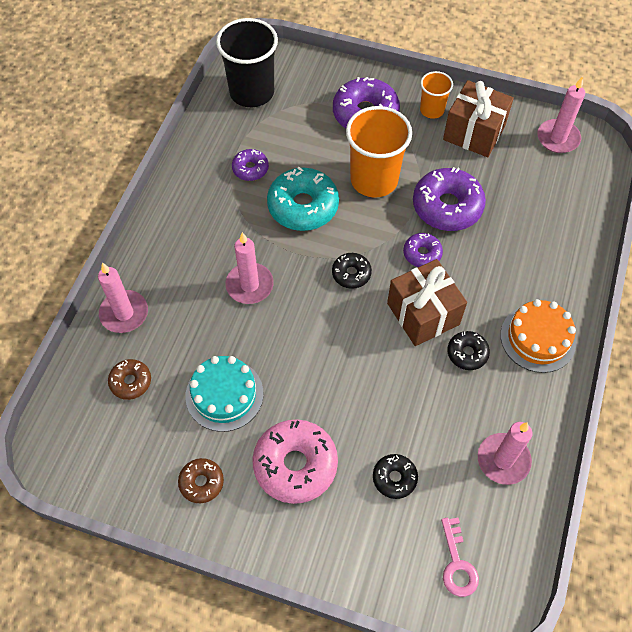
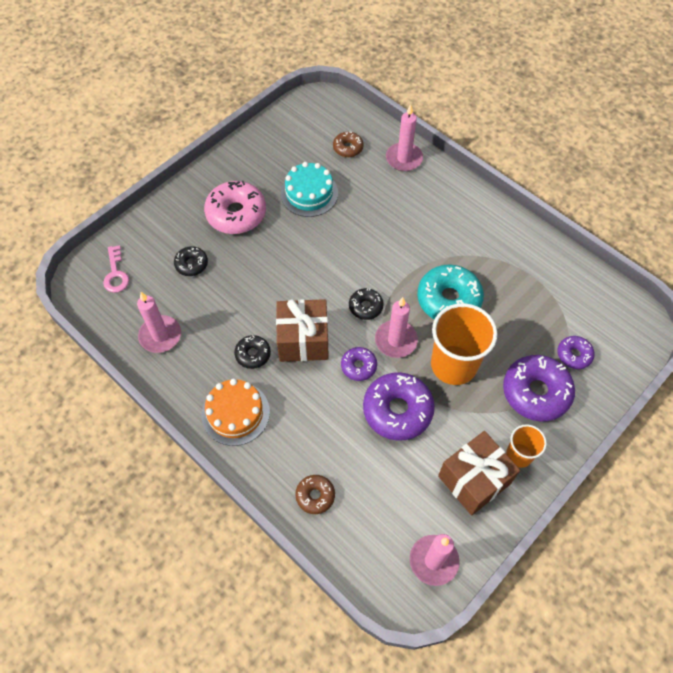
camera: 115 degrees right, 0 degrees up
(201, 482) = (256, 163): brown donut -> brown donut (315, 496)
(249, 285) = (390, 237): pink candle -> pink candle (396, 340)
(250, 169) = (505, 277): purple donut -> purple donut (574, 355)
(252, 92) = (597, 309): black cup -> none
(457, 564) = (116, 274): pink key -> pink key turned 120 degrees counterclockwise

